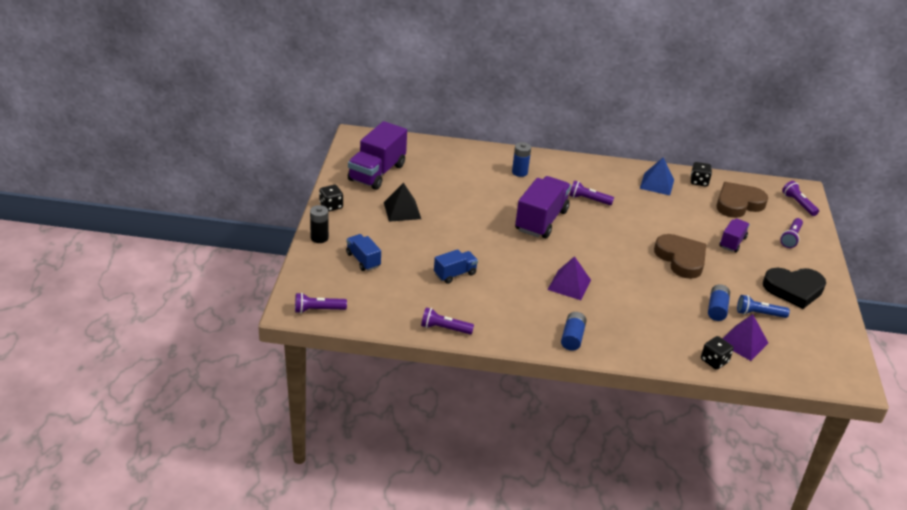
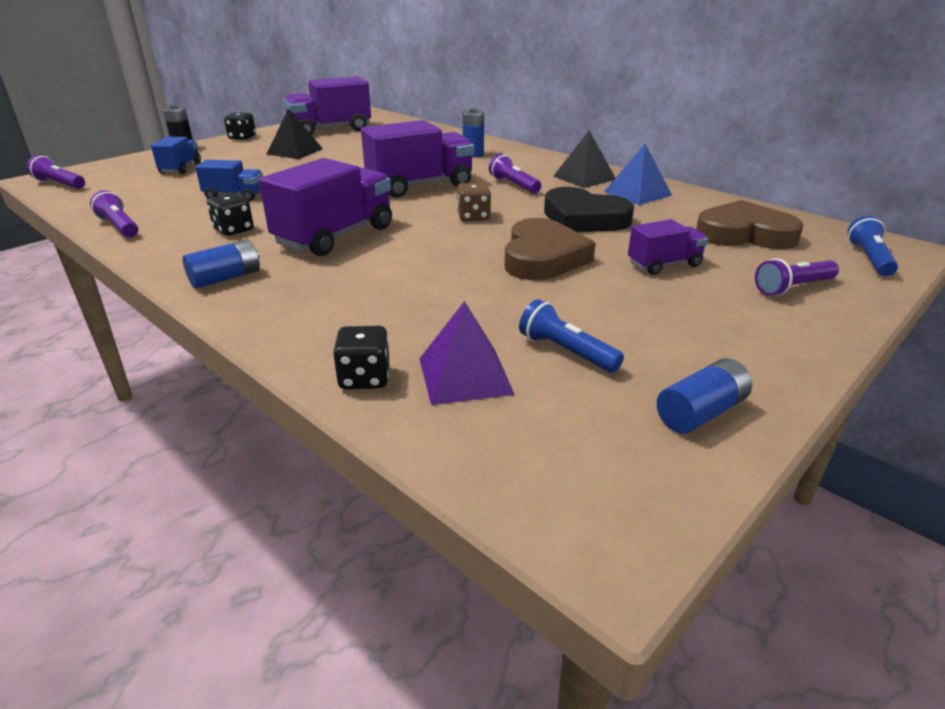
camera: 40 degrees right, 5 degrees down
(569, 285) = (335, 236): purple pyramid -> purple truck
(609, 239) = (473, 217): none -> brown dice
(613, 177) = (584, 177): none -> black pyramid
(699, 182) = (709, 204): black dice -> black dice (233, 230)
(717, 309) = (498, 321): blue battery -> blue battery (700, 413)
(794, 289) = (696, 346): black heart -> black heart (583, 218)
(798, 204) = (869, 259): purple flashlight -> blue flashlight

